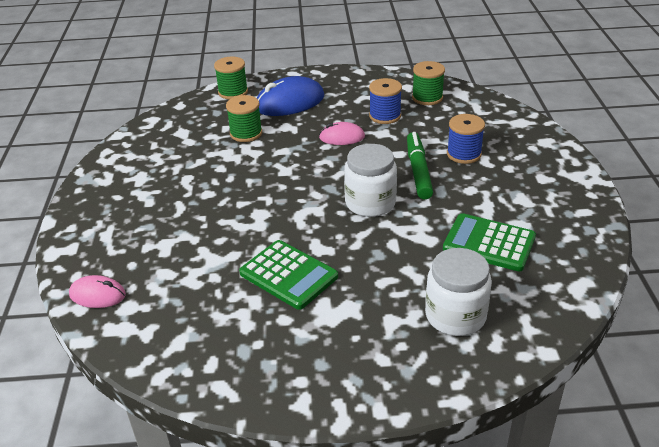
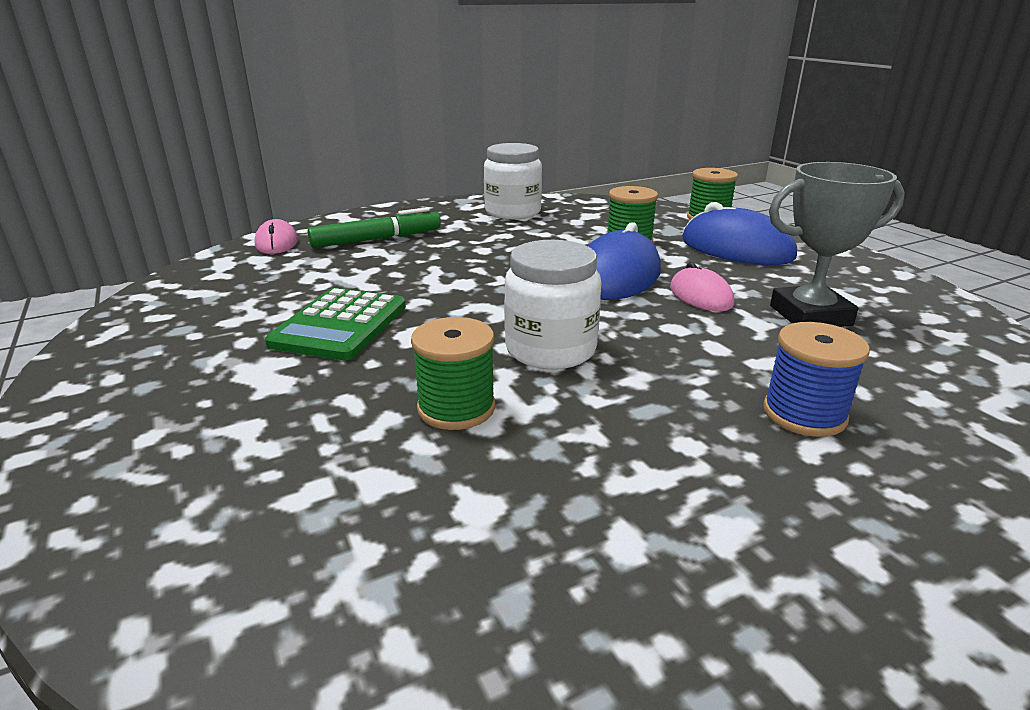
camera: 65 degrees right, 10 degrees down
(296, 155) = (616, 276): none -> blue mouse
(385, 116) = (810, 315): blue spool -> grey trophy
(418, 171) = (686, 375): green marker -> green marker (376, 239)
(427, 98) = (934, 341): green spool -> green spool (456, 408)
(455, 316) = (265, 497): white jar -> white jar (513, 212)
(489, 243) = (520, 502): green calculator -> none

